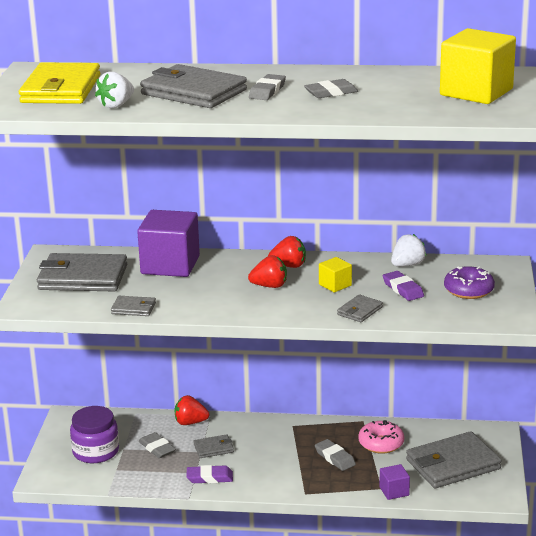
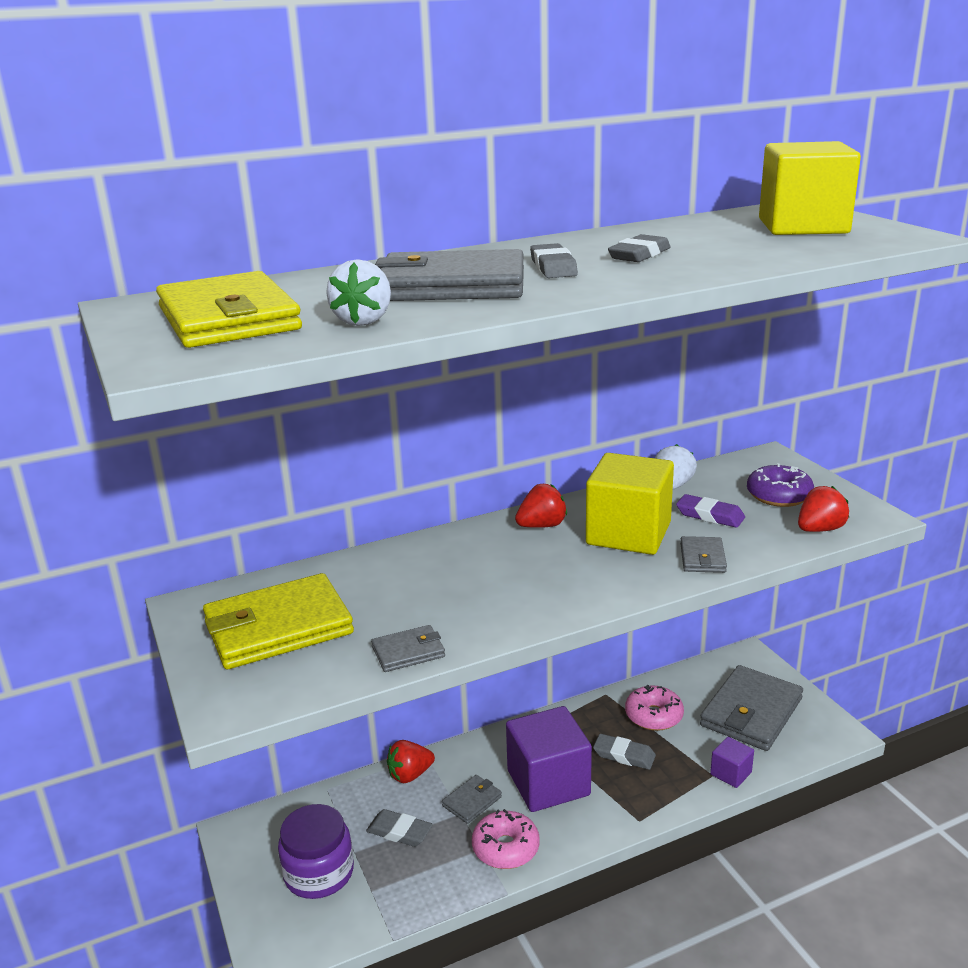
camera: 30 degrees left, 0 degrees up
(82, 277) = (278, 627): grey wallet -> yellow wallet
(170, 265) = (387, 570): purple cube -> purple cube (548, 783)
(209, 477) = (505, 848): purple eraser -> pink donut
(269, 286) = (553, 559): red strawberry -> red strawberry (819, 529)
(335, 285) = (628, 533): yellow cube -> yellow cube, size x2.13

